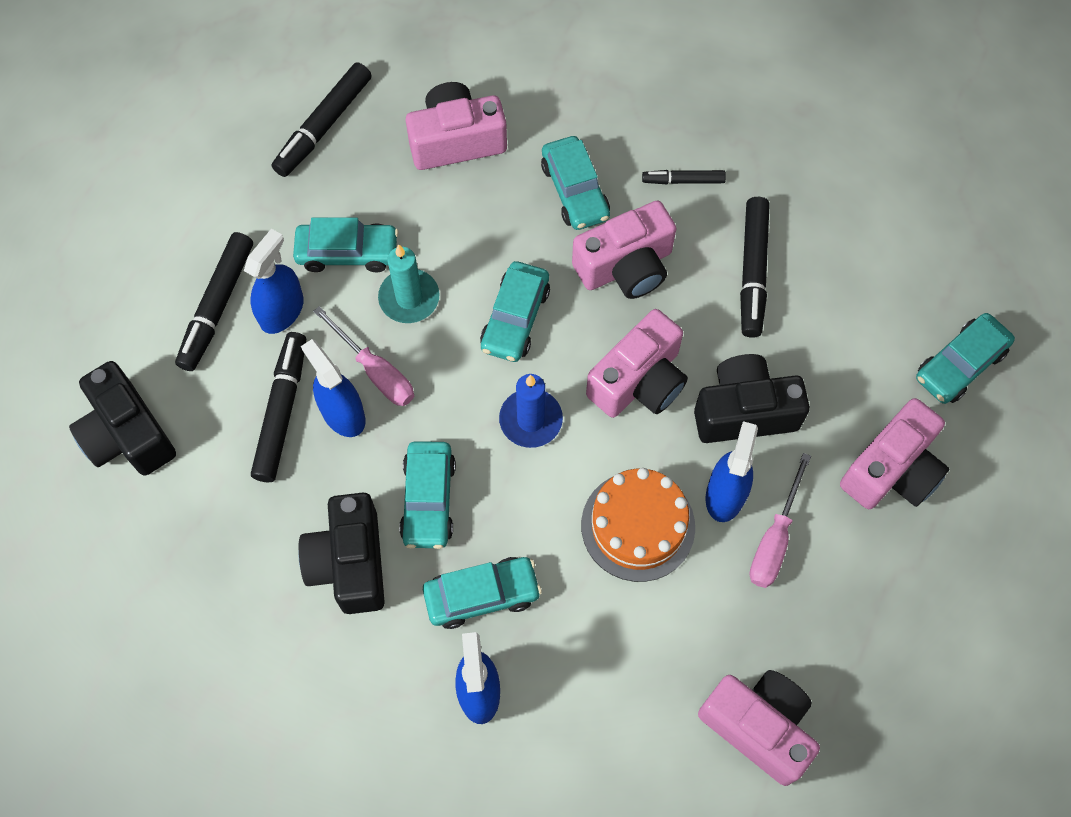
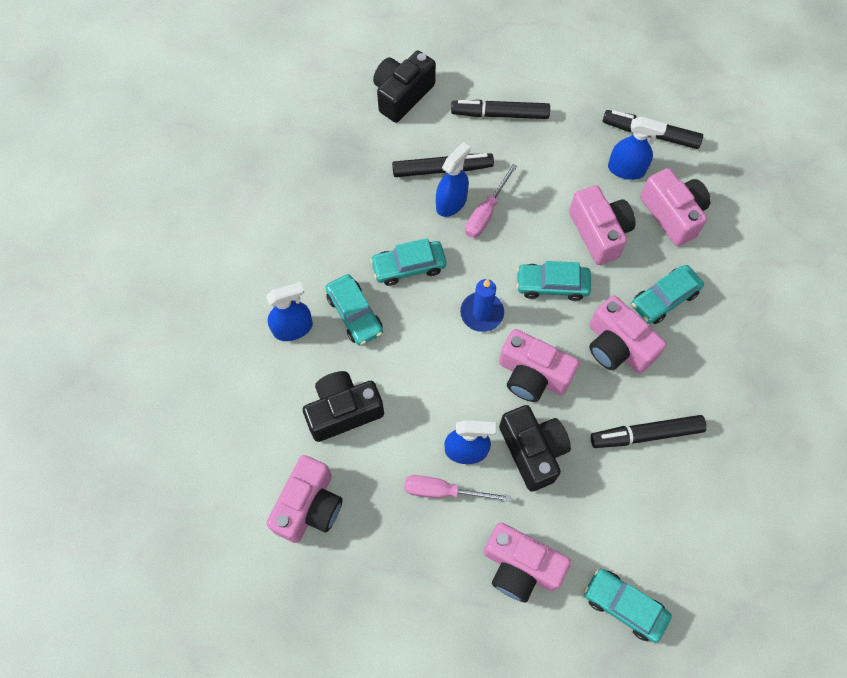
camera: 75 degrees right, 0 degrees up
(282, 311) = (509, 149): blue spray bottle -> blue spray bottle (626, 169)
(347, 252) = (563, 174): turquoise car -> none
(350, 562) = (356, 234): black camera -> black camera (343, 411)
(409, 298) = (544, 218): turquoise candle -> none
(455, 236) = (599, 233): none -> pink camera
(638, 526) = (427, 398): orange cake -> none
(683, 181) = (702, 369): black marker -> none

